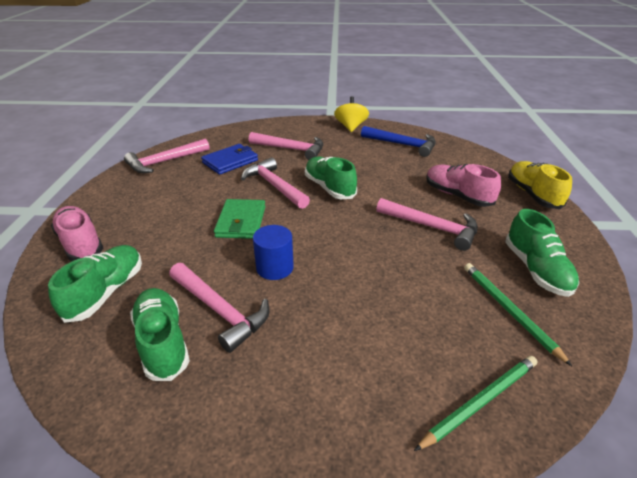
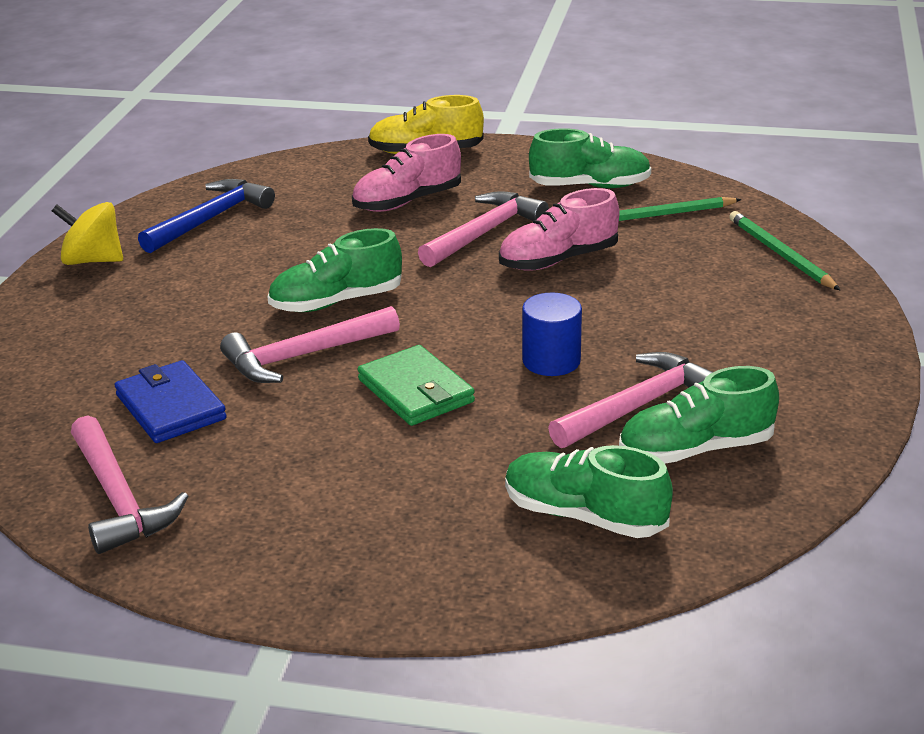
camera: 80 degrees left, 5 degrees down
(81, 243) = (433, 571): pink shoe -> pink shoe (558, 260)
(241, 222) = (416, 391): green wallet -> green wallet turned 45 degrees clockwise
(291, 149) = (156, 333): pink hammer -> none

